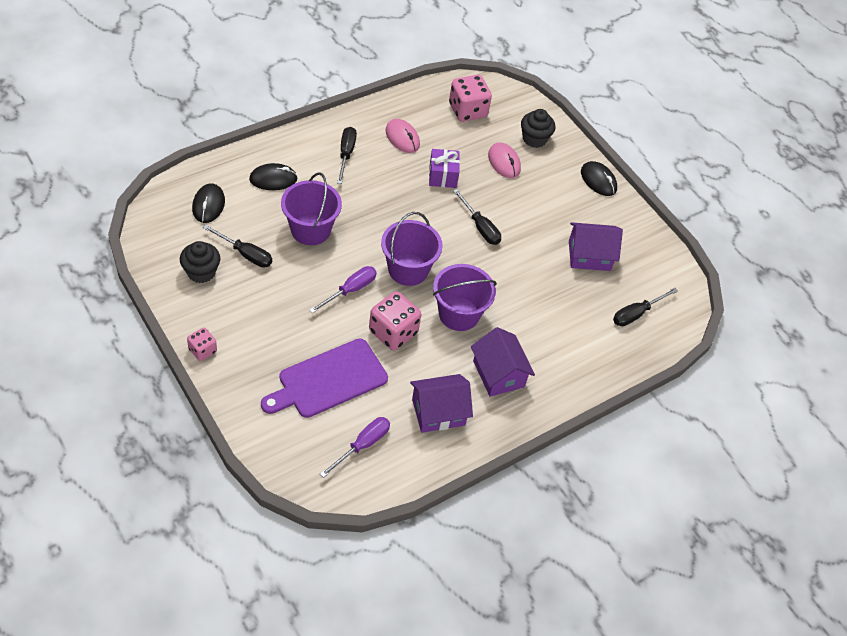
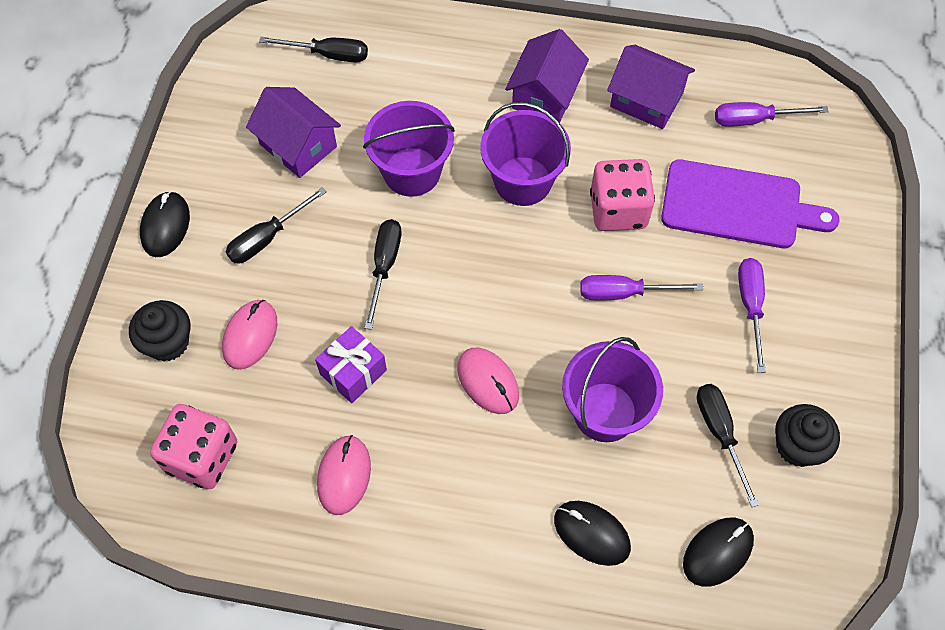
camera: 130 degrees left, 10 degrees up
(202, 350) = (863, 335): pink dice -> none
(277, 326) = (750, 306): none -> purple screwdriver
(346, 154) = (450, 504): black screwdriver -> black screwdriver (267, 238)
(378, 209) = (488, 382): none -> pink mouse
(408, 269) = (529, 272): purple bucket -> purple bucket (412, 172)

